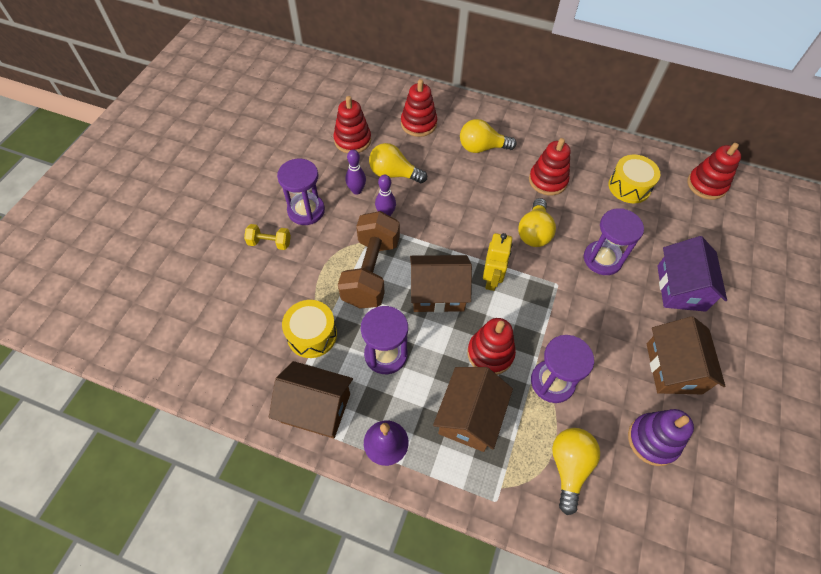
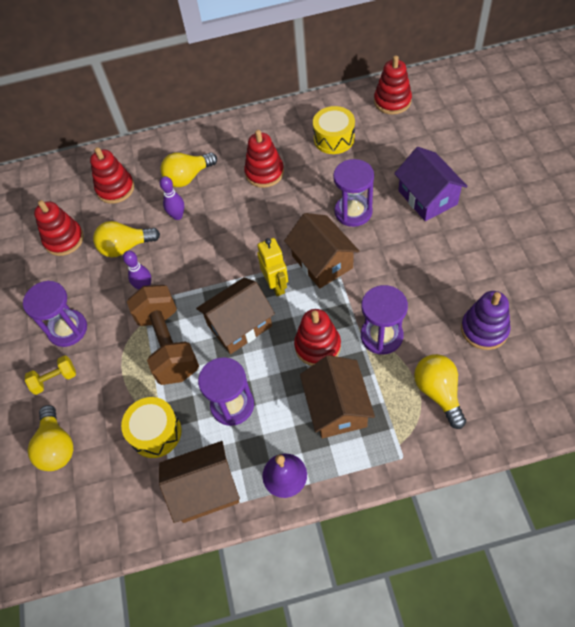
camera: 25 degrees left, 0 degrees up
(356, 190) = (102, 282): purple bowling pin -> purple bowling pin (177, 216)
(534, 232) = (283, 223): yellow light bulb -> yellow light bulb (57, 446)
(673, 368) = (463, 264): brown house -> brown house (322, 262)

